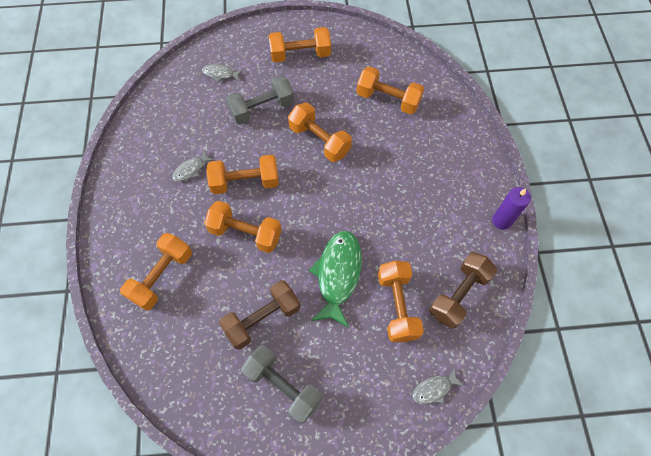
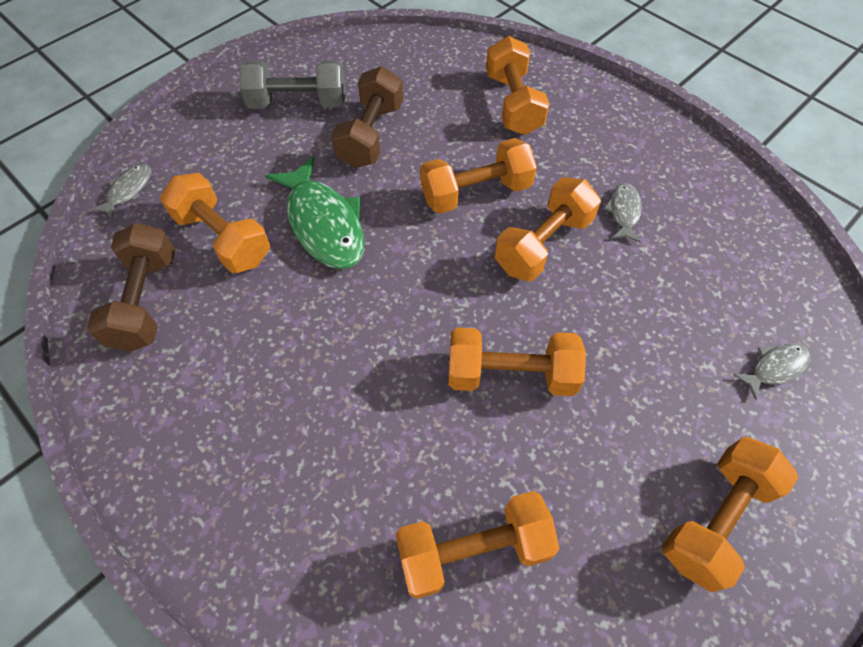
camera: 140 degrees right, 5 degrees down
(262, 109) = (646, 359): grey dumbbell -> none
(501, 221) = (124, 454): purple candle -> none

